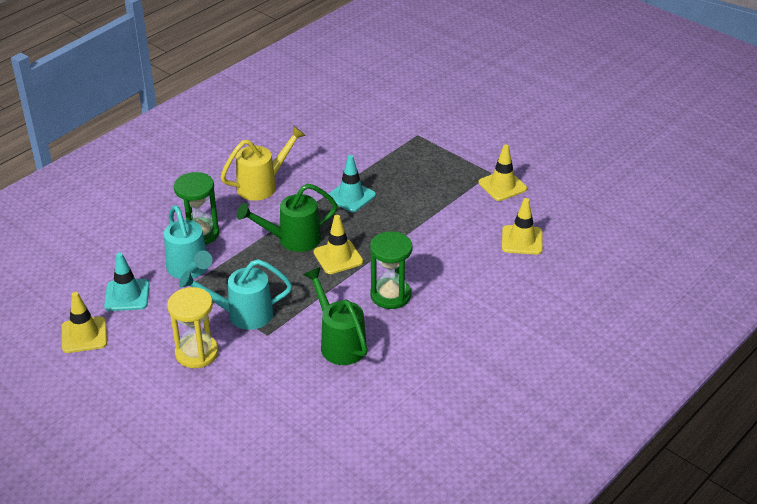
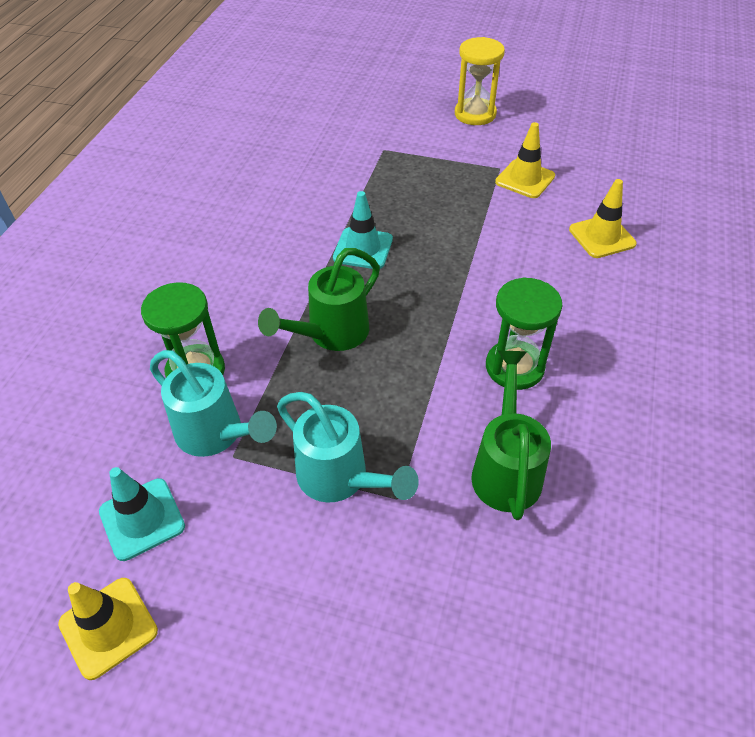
camera: 25 degrees left, 10 degrees up
(197, 353) = (315, 578): yellow hourglass -> yellow hourglass (475, 114)
(242, 314) = (340, 478): turquoise watering can -> turquoise watering can turned 105 degrees counterclockwise
(262, 185) = (239, 271): yellow watering can -> none
(338, 257) = (408, 337): yellow traffic cone -> none
(339, 343) = (506, 468): green watering can -> green watering can turned 60 degrees clockwise

